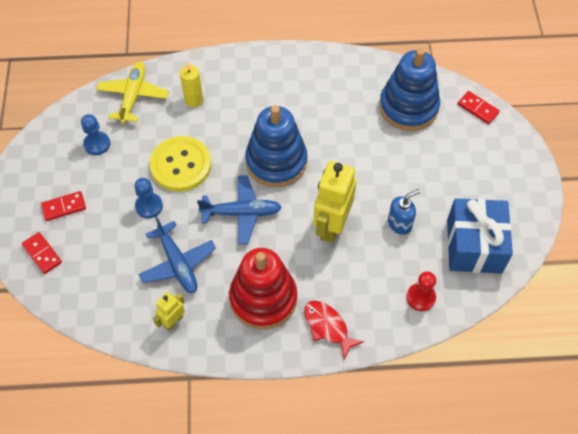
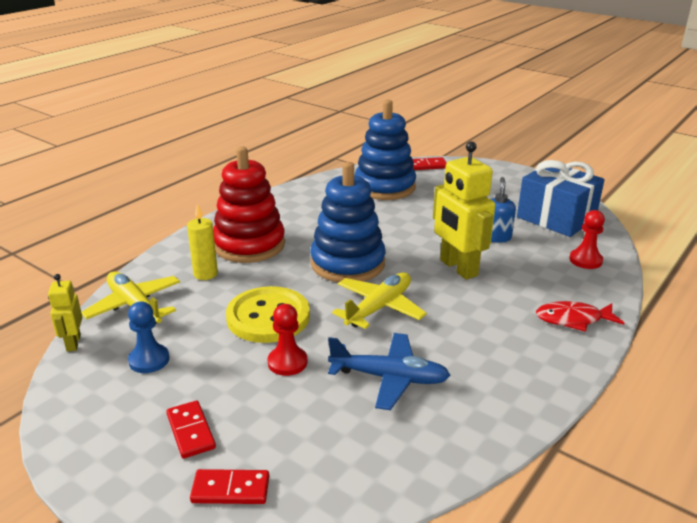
camera: 50 degrees left, 30 degrees down
(64, 207) = (191, 431): red domino -> red domino turned 45 degrees counterclockwise
(149, 206) = (287, 362): blue pawn -> red pawn
(173, 321) = (464, 419): yellow robot -> yellow robot (73, 343)
(242, 213) = (379, 307): blue plane -> yellow plane
(263, 298) = (500, 342): red stacking toy -> red stacking toy (249, 245)

